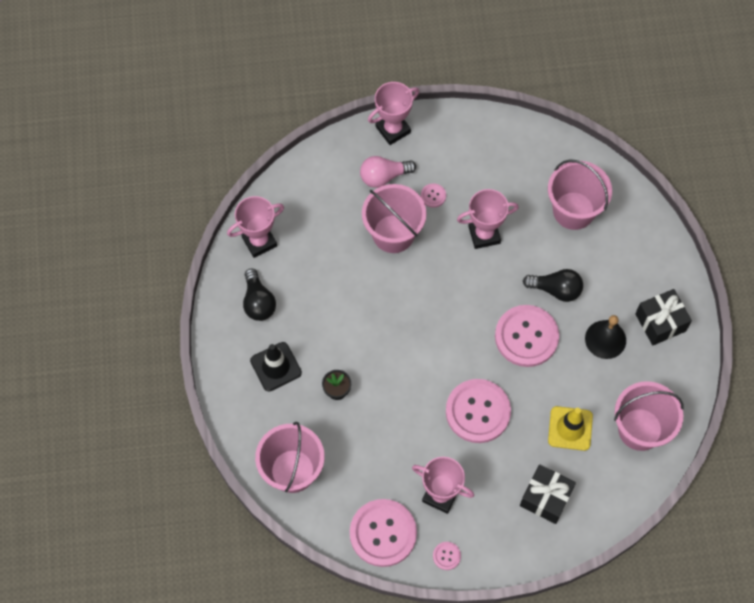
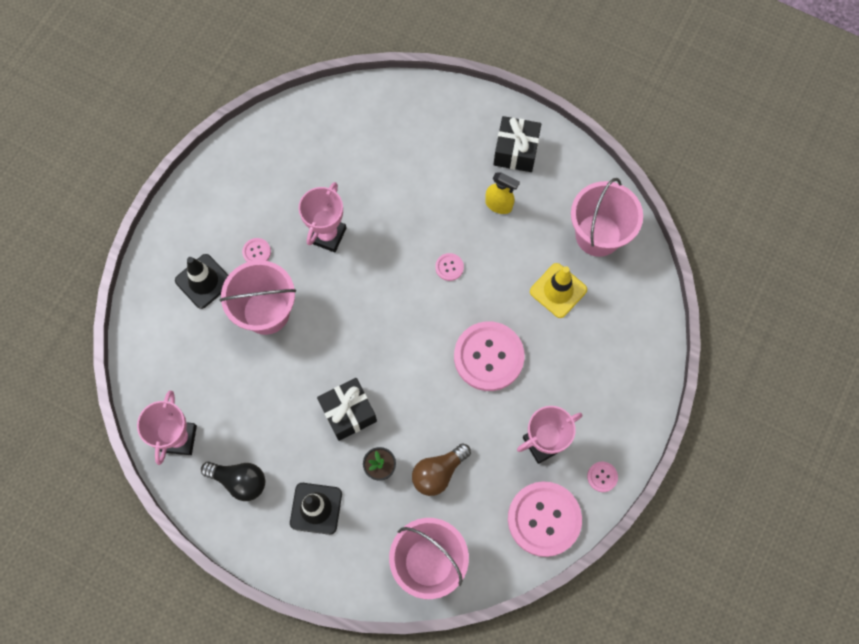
camera: 55 degrees left, 5 degrees up
(363, 434) = (438, 472): none -> brown light bulb
(384, 176) = (203, 281): pink light bulb -> black traffic cone
(393, 129) = (164, 241): pink trophy -> none
(526, 337) = (449, 267): pink button -> pink button, size x0.42
(545, 498) = (606, 355): black gift -> black gift (348, 413)
(556, 289) = (424, 212): black light bulb -> none
(573, 210) = (362, 146): pink bucket -> none
(605, 339) = (499, 205): black bell -> yellow spray bottle

